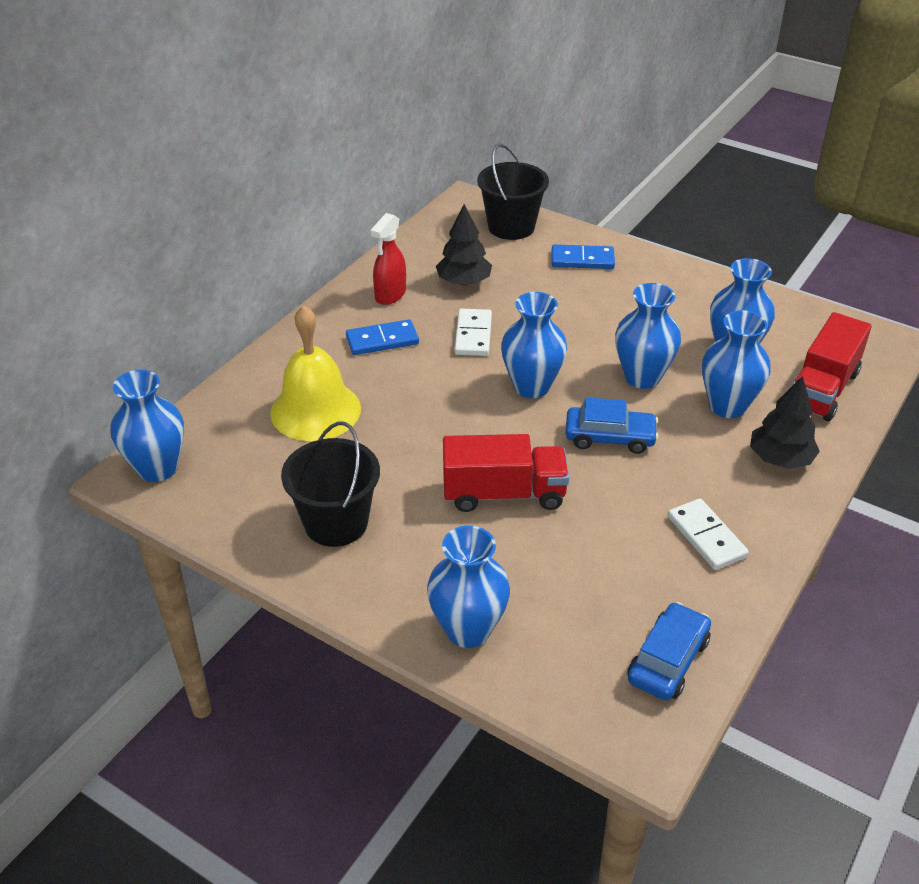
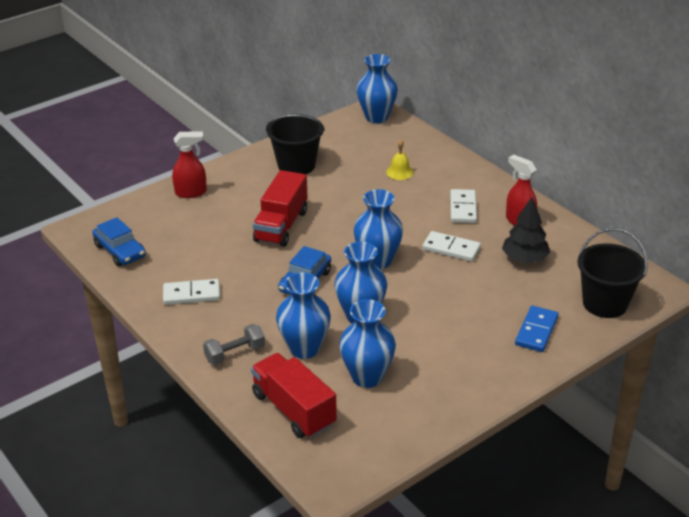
camera: 110 degrees right, 5 degrees down
(315, 410) = (399, 172): yellow bell -> yellow bell, size x0.45
(382, 340) = (463, 208): blue domino -> white domino
(468, 630) = (191, 192): blue vase -> red spray bottle
(780, 459) = (235, 354): black tree -> grey dumbbell

